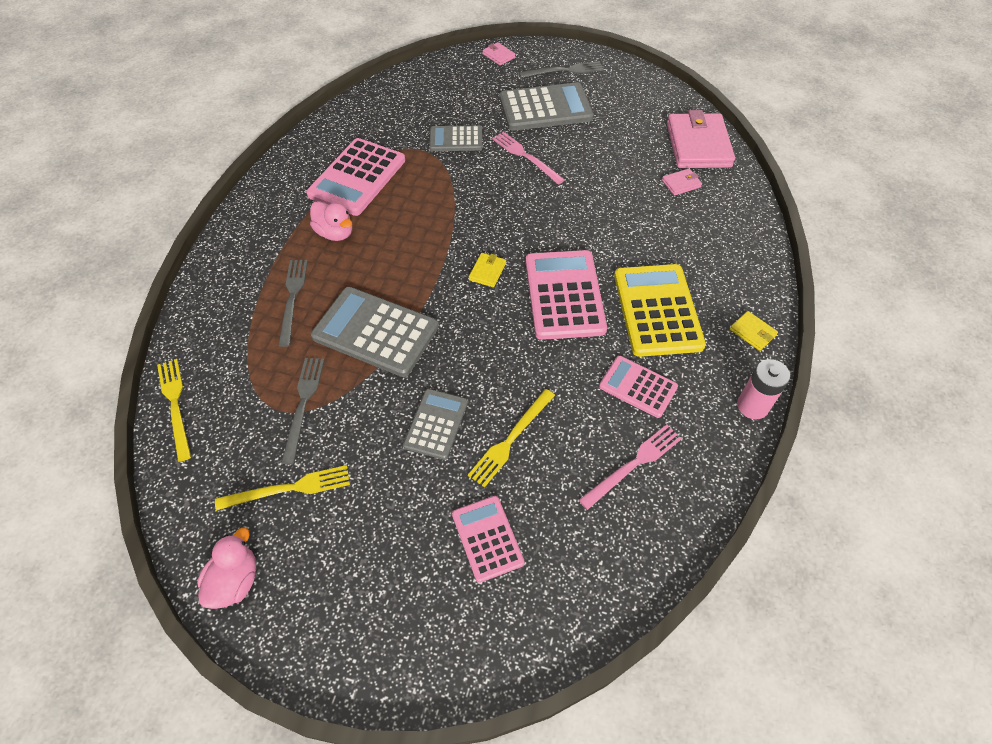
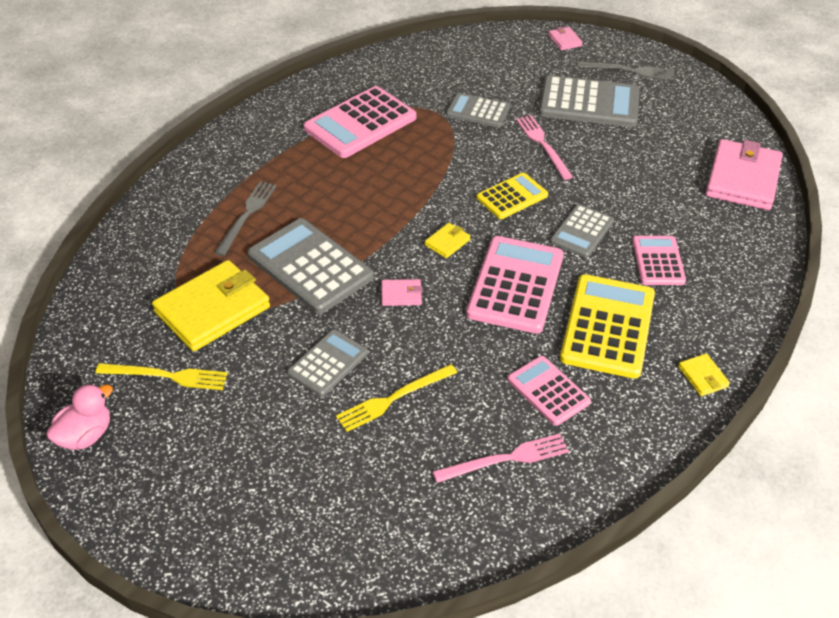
camera: 20 degrees right, 10 degrees down
(175, 405) = (100, 277): yellow fork -> none
(303, 404) = (212, 310): grey fork -> yellow wallet
(335, 233) = (314, 168): pink duck -> none
(487, 538) = (327, 476): pink calculator -> pink calculator (658, 261)
(522, 212) = (512, 196): none -> yellow calculator
(595, 228) = (582, 231): none -> grey calculator
(681, 184) = (701, 212): pink wallet -> pink wallet (401, 294)
(752, 406) = (663, 445): pink battery -> none

